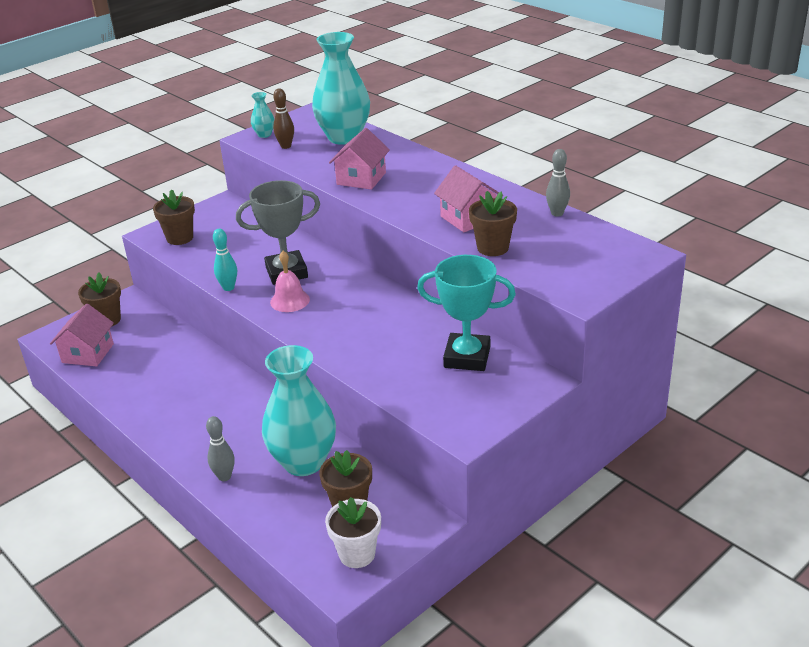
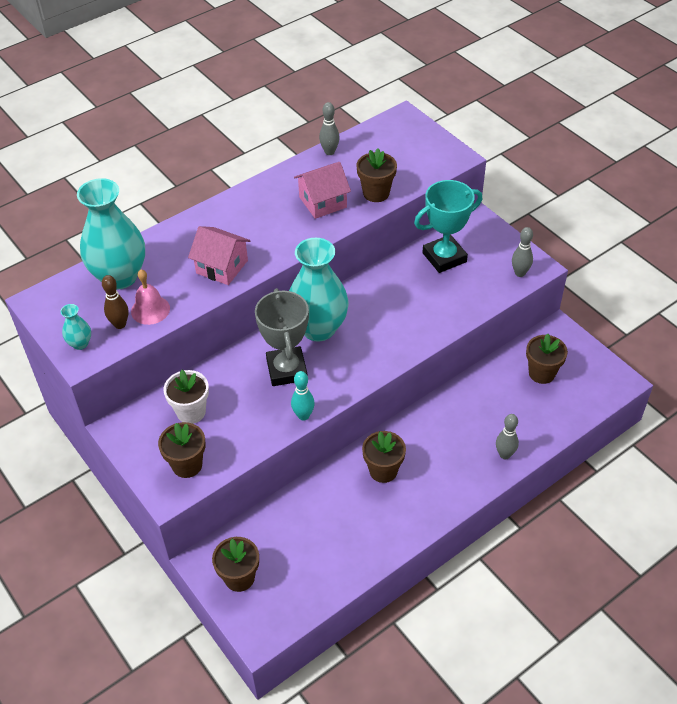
camera: 85 degrees left, 15 degrees up
(88, 353) = (301, 588): pink house -> none
(211, 389) = (383, 470): none -> brown flower pot
(290, 300) = (338, 367): pink bell -> pink bell (150, 310)
(303, 462) = (490, 401): turquoise vase -> turquoise vase (318, 328)
(357, 554) = (591, 371): white flower pot -> white flower pot (191, 412)
(451, 419) = (520, 273): none -> grey bowling pin
(467, 357) = (444, 257): turquoise trophy -> turquoise trophy turned 45 degrees clockwise

